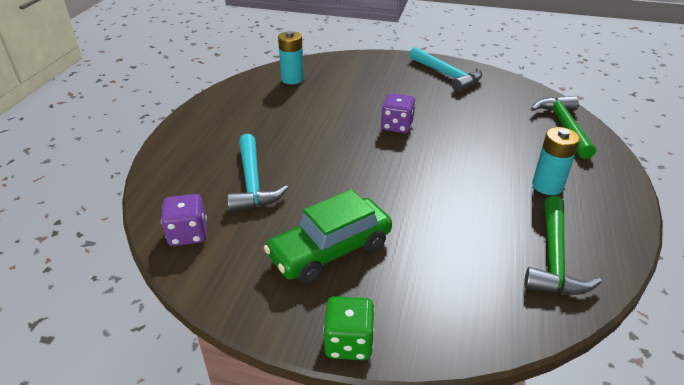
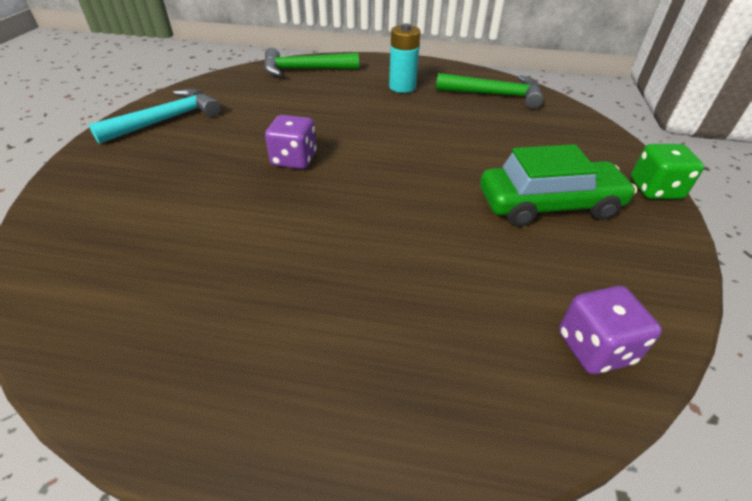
camera: 95 degrees left, 5 degrees up
(253, 182) = (447, 288): turquoise hammer -> none
(292, 79) = (99, 275): turquoise battery -> none
(330, 250) = (549, 205): green car -> green car turned 60 degrees counterclockwise

